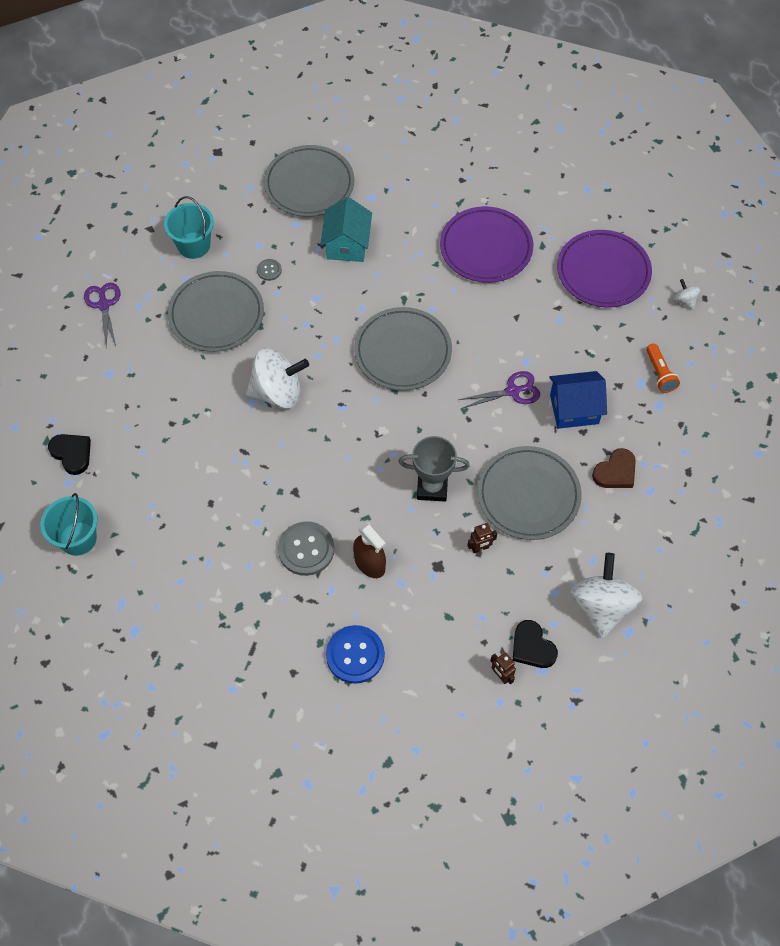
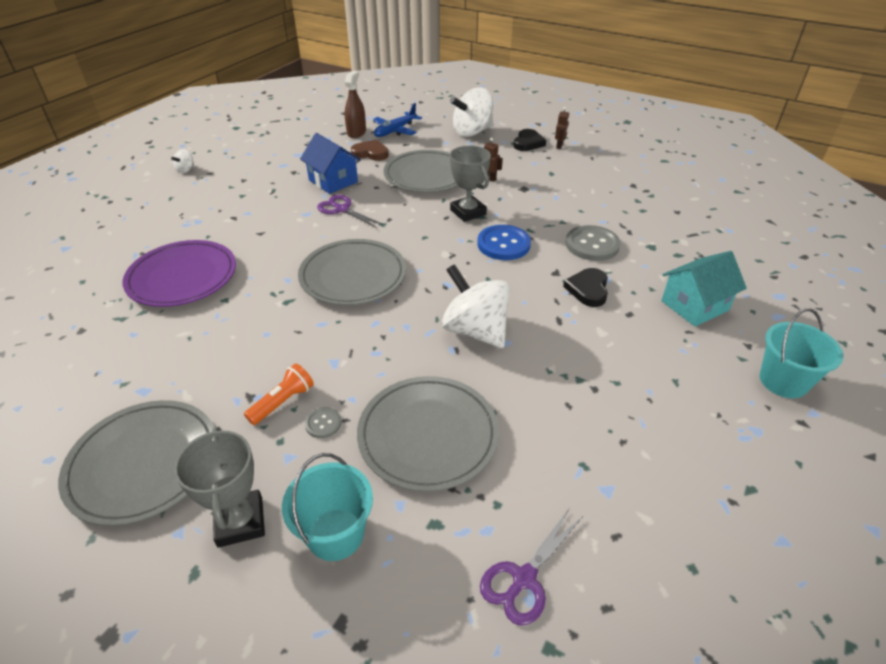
camera: 125 degrees left, 20 degrees down
(72, 454) = (729, 451): black heart -> black heart (588, 289)
(235, 212) = (240, 522): none -> grey trophy
(347, 245) = (237, 375): turquoise house -> turquoise house (694, 306)
(355, 655) = (627, 194): blue button -> blue button (503, 244)
(369, 563) = (561, 214): brown spray bottle -> brown spray bottle (356, 132)
(603, 272) = (176, 209): purple plate -> none
(659, 374) = (268, 161): orange flashlight -> orange flashlight (283, 402)
(659, 527) = (395, 131): none -> blue plane

